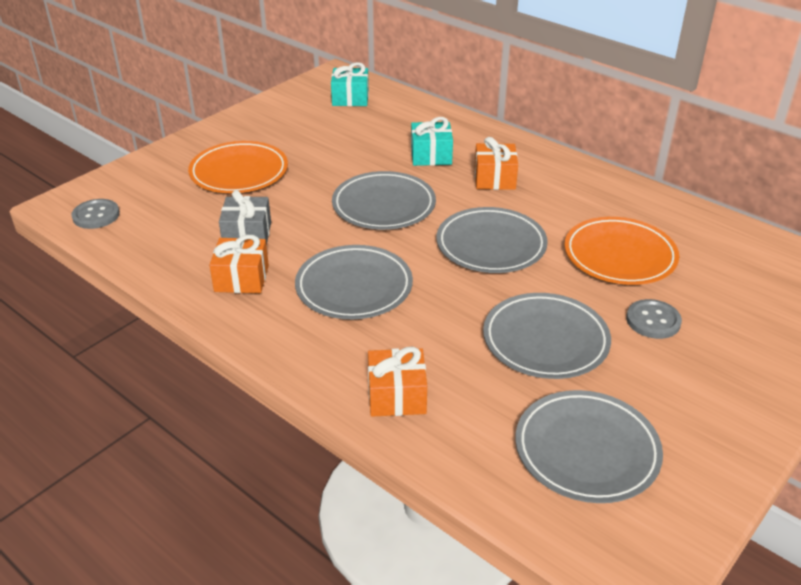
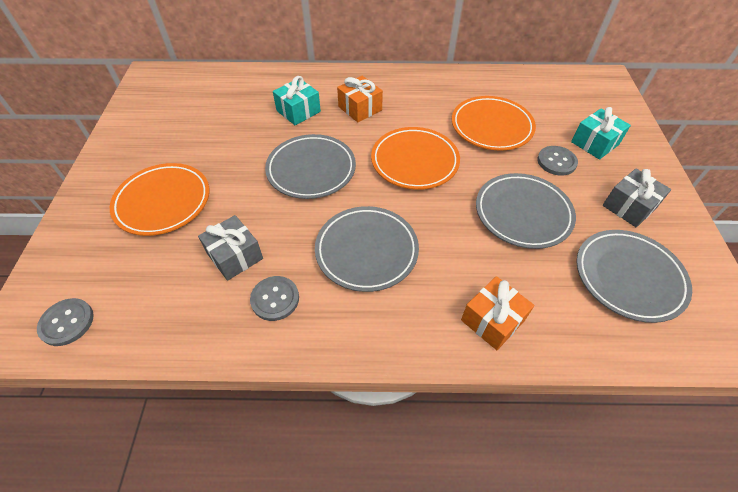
camera: 40 degrees left, 15 degrees up
(241, 278) = (275, 299): orange gift -> grey button
(350, 98) = (184, 90): turquoise gift -> turquoise gift (594, 143)
(491, 245) = (414, 161): grey plate -> orange plate
(683, 401) = (629, 207): none -> grey gift

